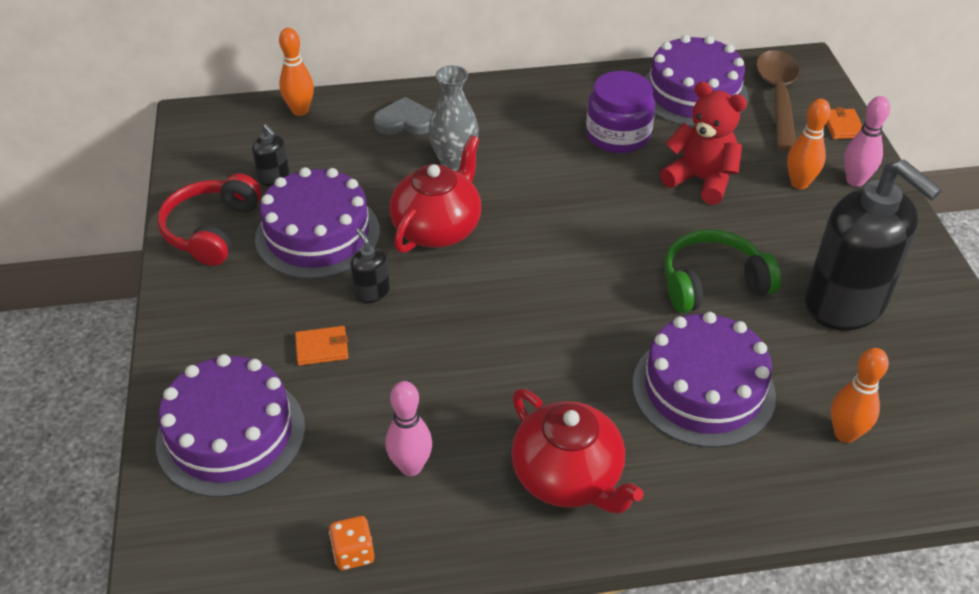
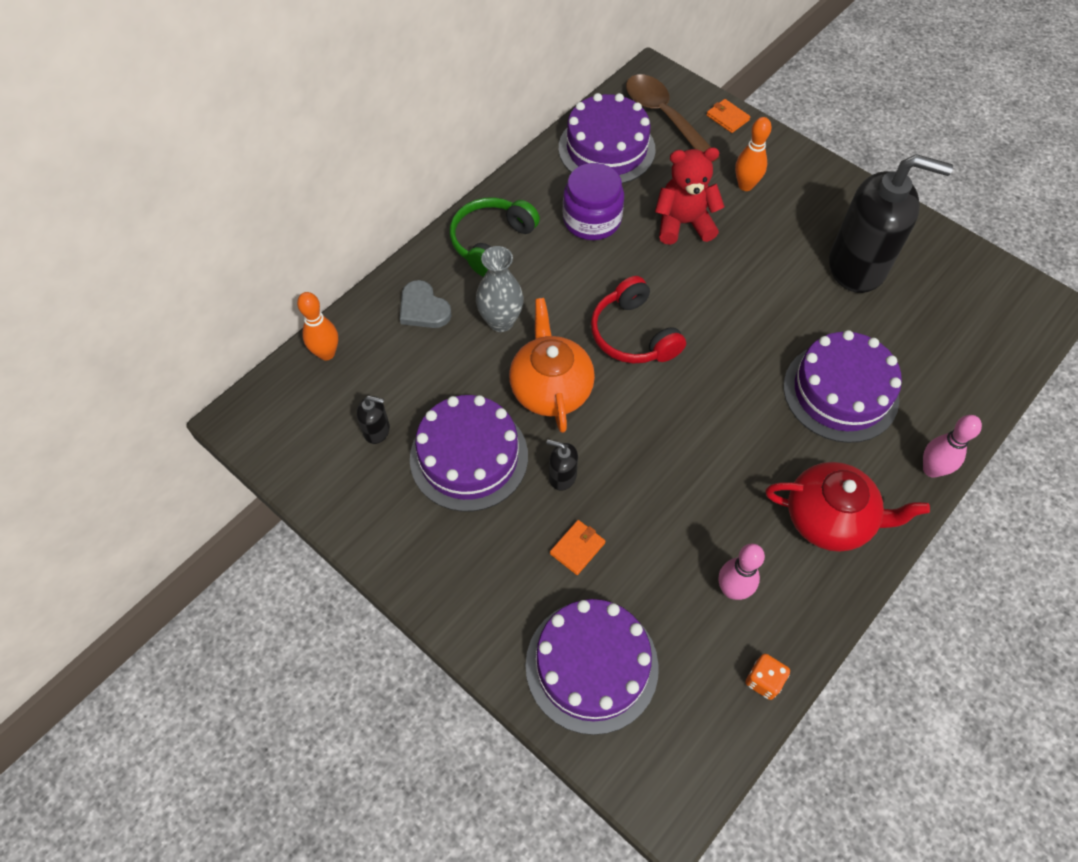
camera: 40 degrees left, 15 degrees up
(211, 230) = (381, 513): red headphones -> red headphones (633, 334)
(405, 121) = (423, 308): grey heart -> grey heart turned 90 degrees counterclockwise
(438, 228) = (551, 388): red teapot -> orange teapot
(712, 283) = (770, 305): green headphones -> green headphones (491, 242)
(845, 434) = (941, 364): orange bowling pin -> none
(855, 181) = (776, 161): pink bowling pin -> pink bowling pin (931, 469)

